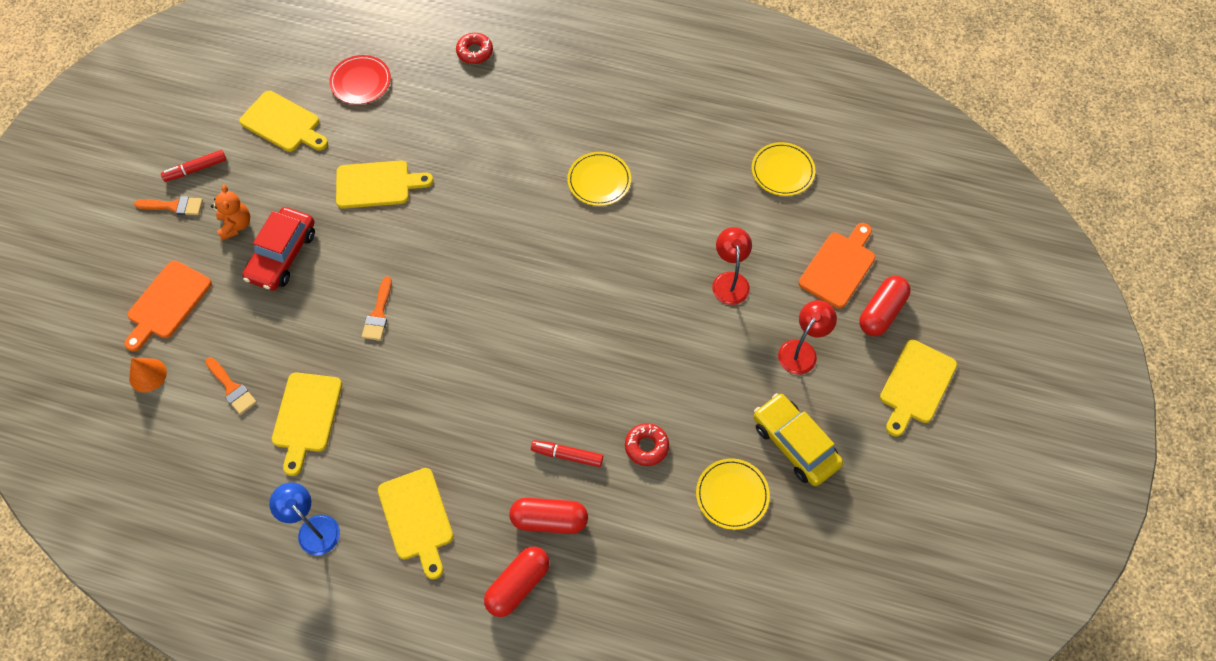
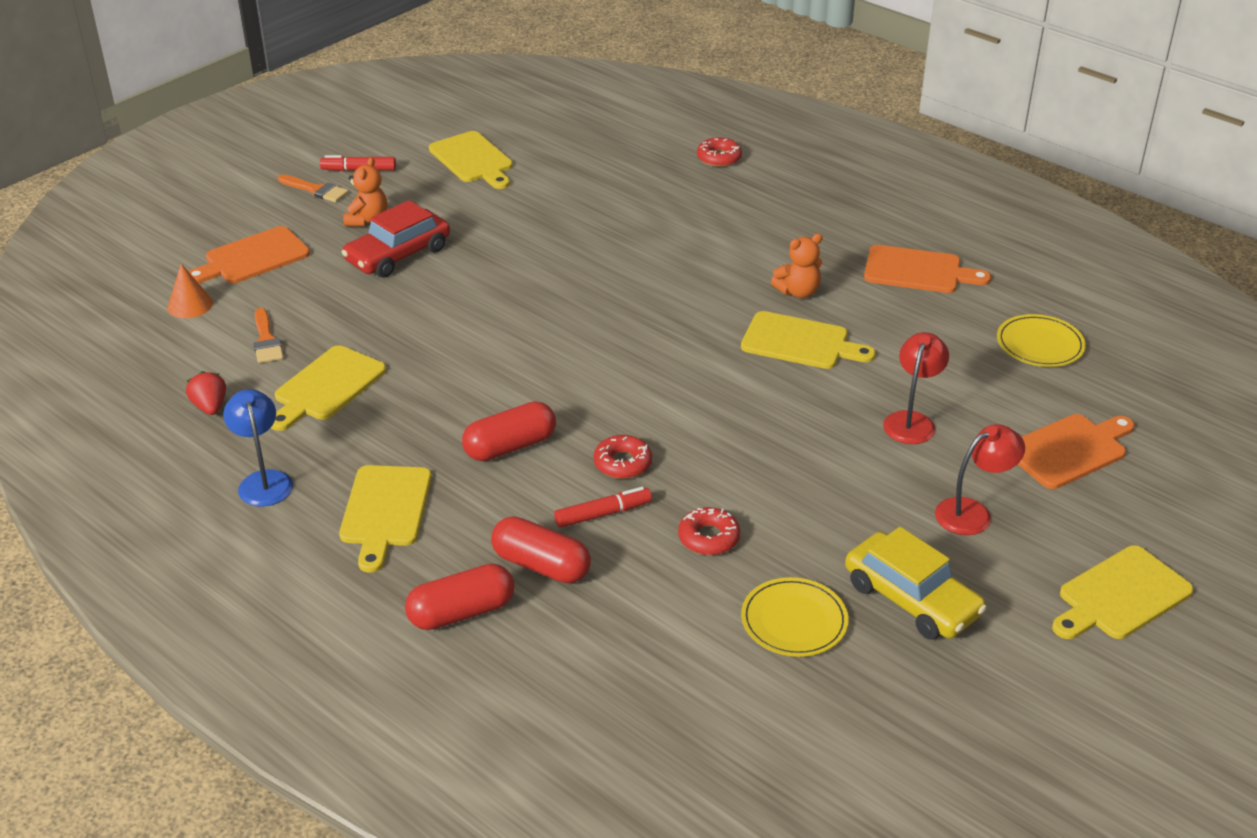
camera: 25 degrees right, 25 degrees down
(229, 474) = (210, 407): none -> red strawberry
(360, 82) = (577, 150): red plate -> none
(377, 184) = (539, 229): yellow cutting board -> yellow cutting board (800, 342)
(378, 314) = (467, 328): orange brush -> none
(557, 402) = (622, 463): none -> red donut
(567, 455) = (603, 514): red marker -> red marker turned 120 degrees clockwise
(599, 180) = (798, 292): yellow plate -> orange teddy bear
(672, 126) = (917, 271): none -> orange cutting board
(795, 444) = (911, 599): yellow car -> yellow car turned 150 degrees clockwise
(881, 312) = (1107, 509): red capsule -> red capsule (510, 446)

